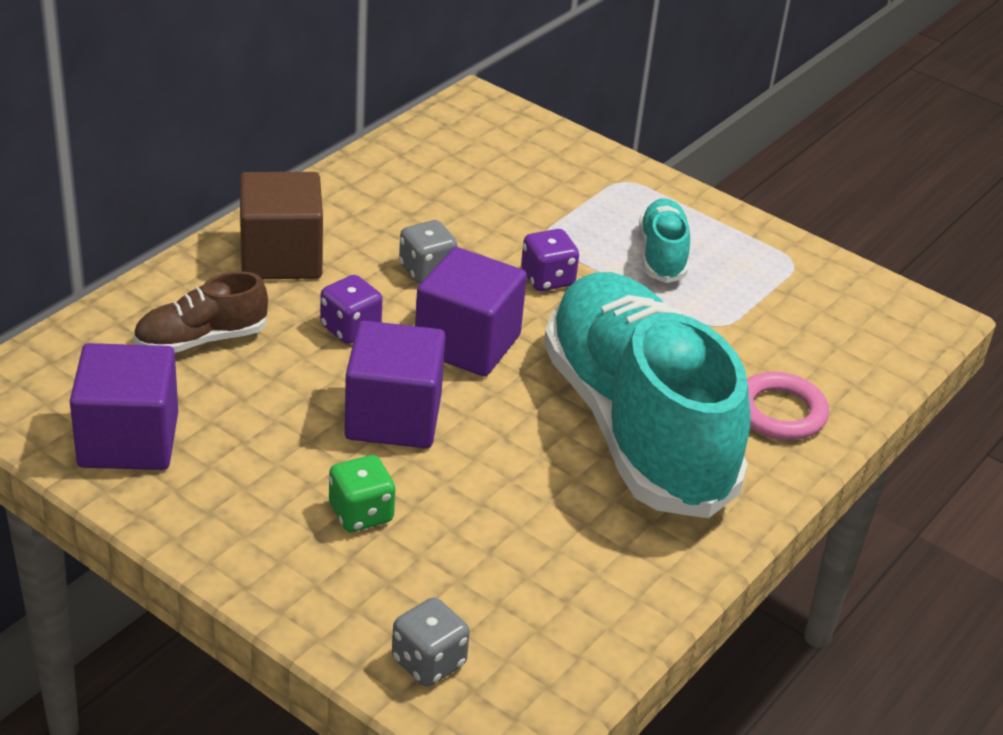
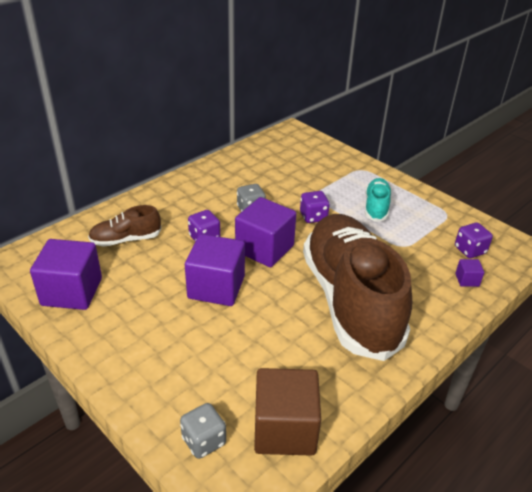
camera: 10 degrees right, 0 degrees up
(281, 257) = (178, 200): brown cube -> brown cube (285, 429)
(361, 514) = (185, 342): green dice -> none
(636, 426) = (350, 300): turquoise shoe -> brown shoe
(780, 412) = (433, 297): pink ring -> none
(836, 380) = (467, 280): none -> purple cube
(838, 327) = (470, 250): none -> purple dice

